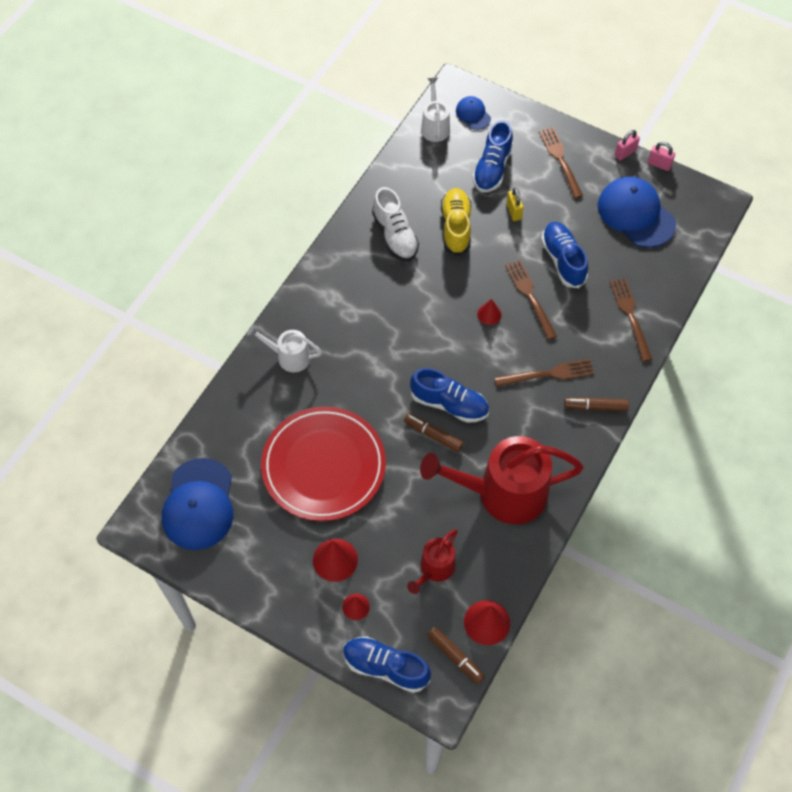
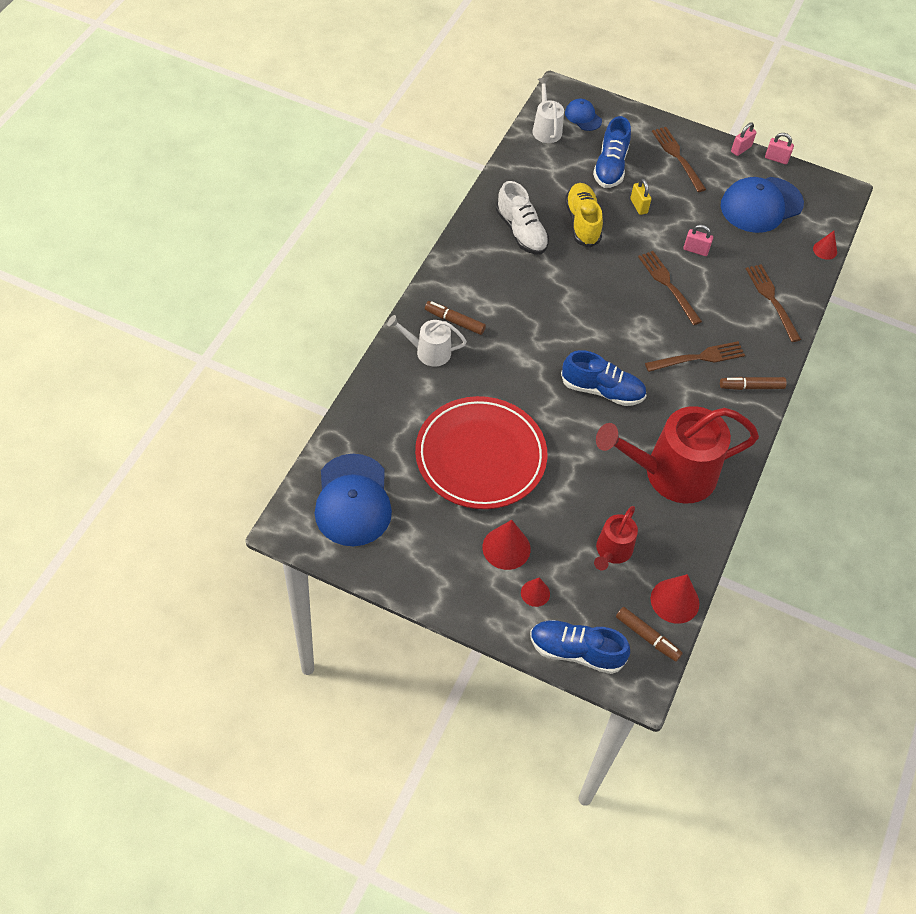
camera: 10 degrees left, 5 degrees down
(433, 435) = (590, 421): brown marker -> brown marker (454, 321)
(489, 314) = (629, 303): red cone -> red cone (825, 250)
(563, 260) = (695, 250): blue shoe -> pink padlock
(636, 214) = (761, 205): blue cap -> blue cap turned 75 degrees counterclockwise

